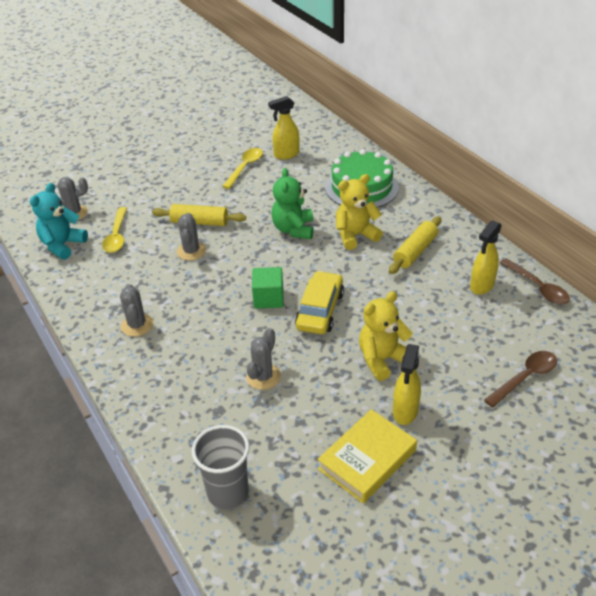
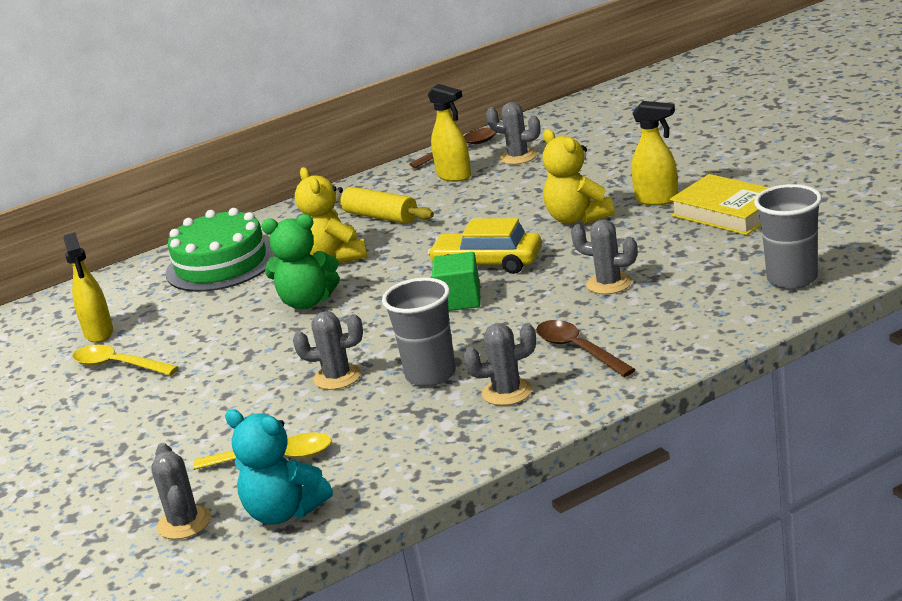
camera: 85 degrees left, 15 degrees down
(175, 290) = (430, 375): none -> grey cup
(200, 222) = (261, 382): yellow rolling pin -> none
(515, 322) = (518, 157): none -> grey cactus
(525, 378) = (603, 149): brown spoon -> brown spoon (578, 350)

